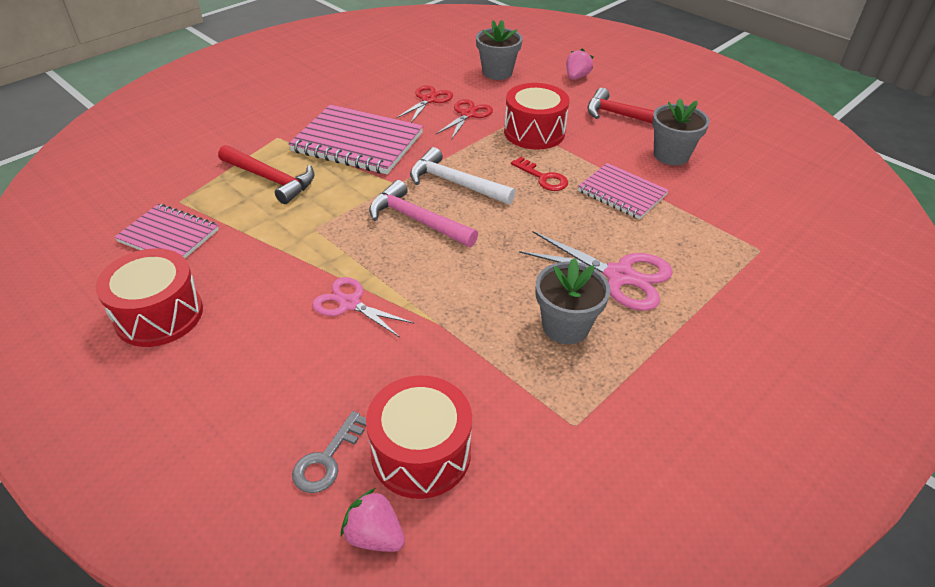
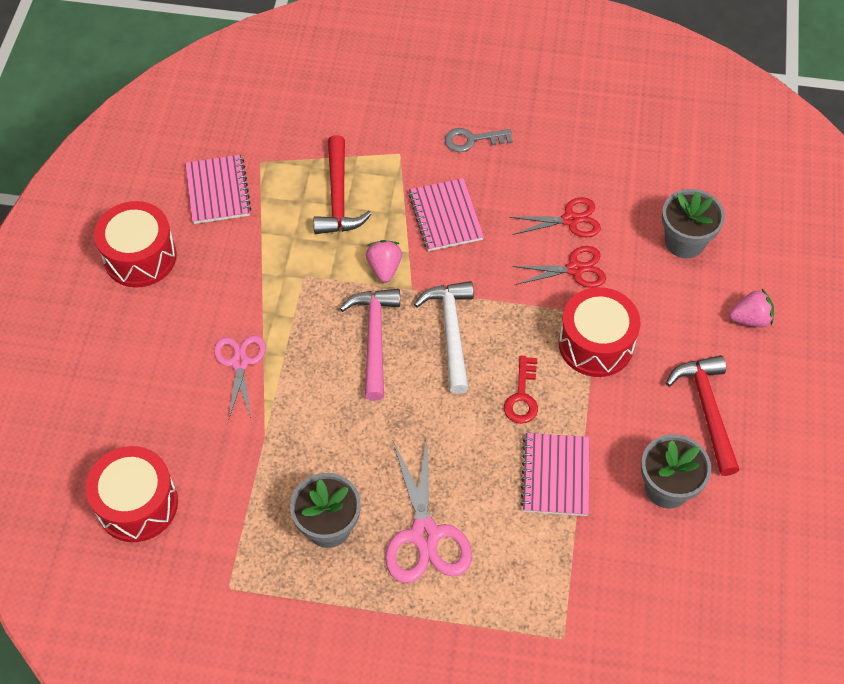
camera: 55 degrees right, 15 degrees up
(327, 459) = (96, 452): grey key -> grey key (472, 140)
(357, 142) = (445, 216): pink notebook -> pink notebook, size x0.62
(374, 535) = (60, 519): pink strawberry -> pink strawberry (384, 268)

